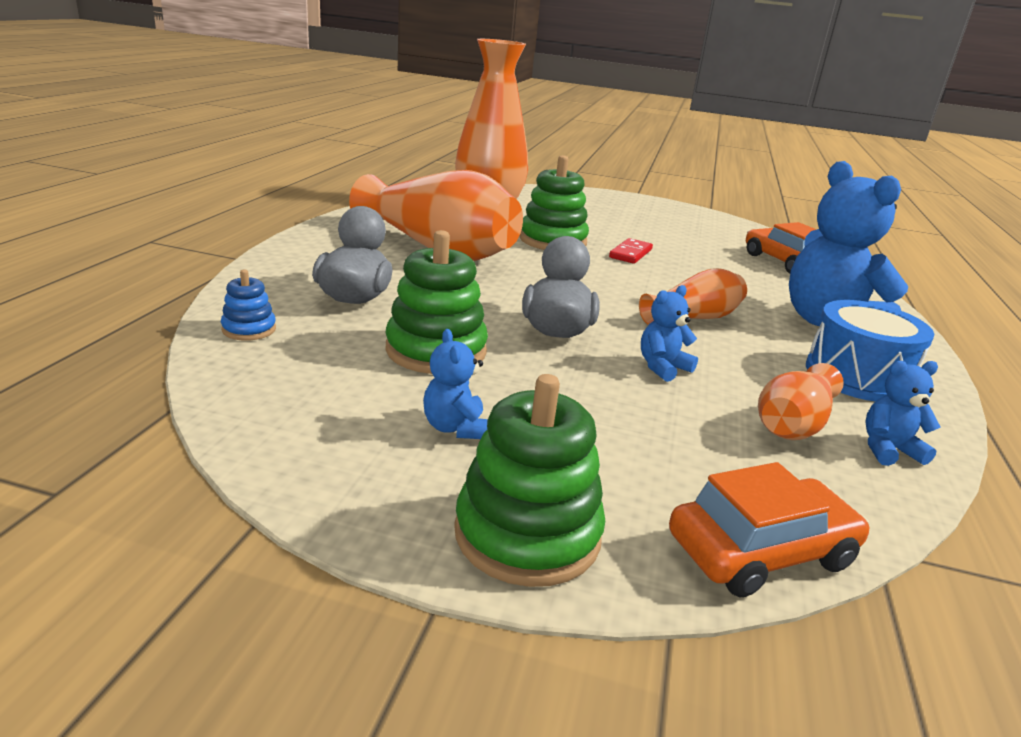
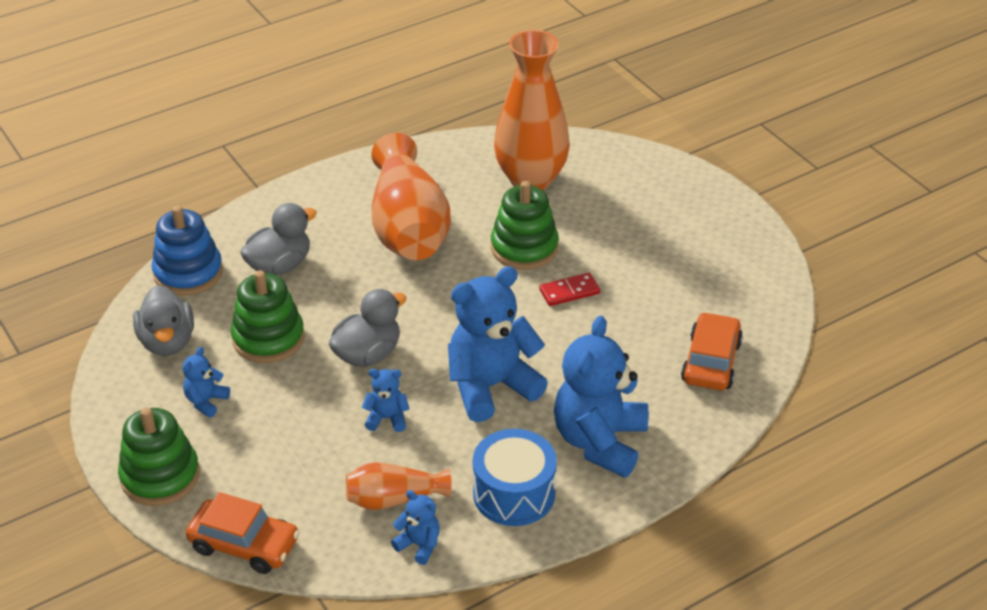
camera: 45 degrees right, 15 degrees up
(249, 329) = (188, 273): blue stacking toy -> blue stacking toy, size x1.94
(312, 393) = (167, 342): none -> grey duck
(693, 317) = (491, 386): orange vase -> blue teddy bear

